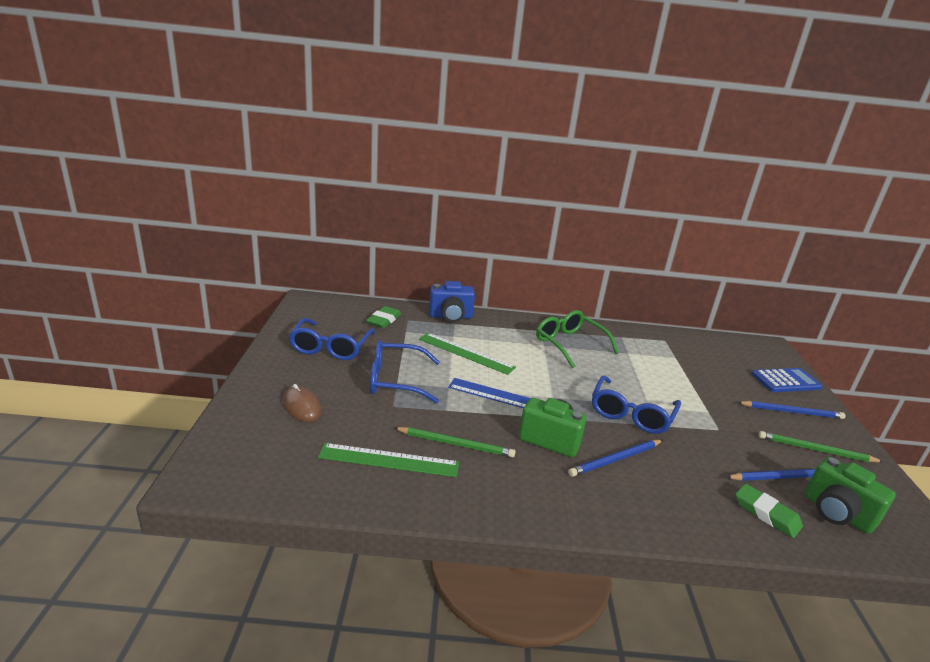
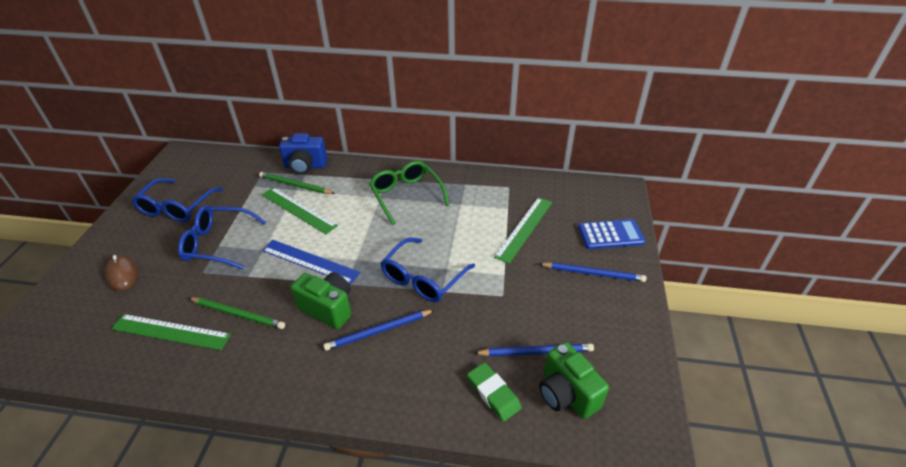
camera: 10 degrees right, 15 degrees up
(384, 320) = (240, 173): green eraser -> none
(702, 374) = (524, 228): none -> green ruler
(815, 450) = (591, 320): green pencil -> green pencil (295, 185)

